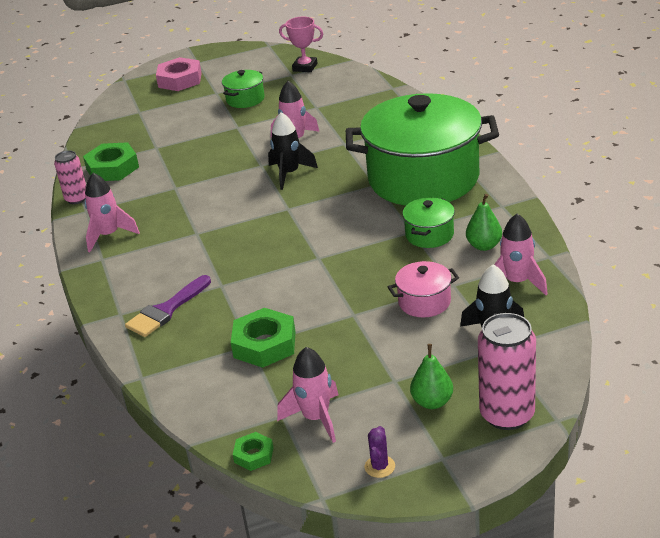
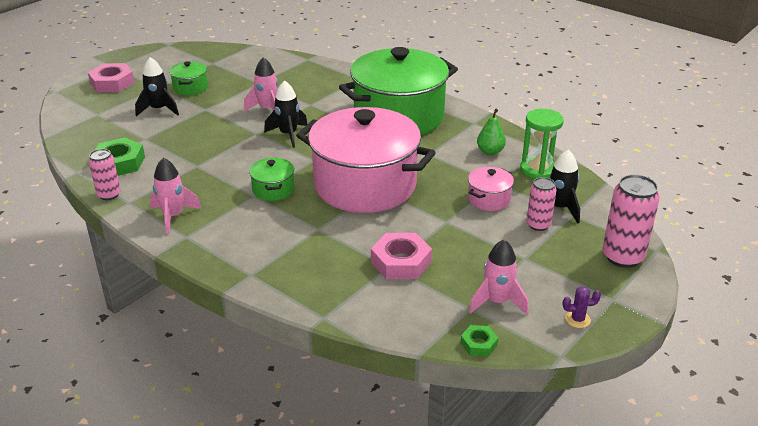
camera: 35 degrees left, 0 degrees up
(166, 310) = (290, 260): purple brush -> none
(195, 118) = (159, 109): none -> black rocket
(264, 344) = (401, 262): green nut -> pink nut
(305, 67) = (218, 56): pink trophy -> none
(310, 250) = (365, 185): none -> pink pot
(379, 467) = (577, 319): purple cactus -> purple cactus turned 75 degrees counterclockwise
(429, 235) = (444, 153): green pot -> green pot (273, 190)
(432, 402) = (566, 264): green pear -> none
(449, 347) = (538, 225): none -> pink can
(517, 282) = (537, 170): pink rocket -> green hourglass

